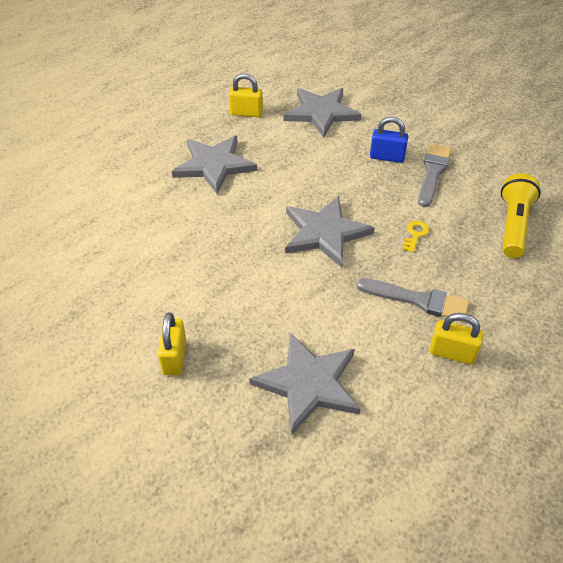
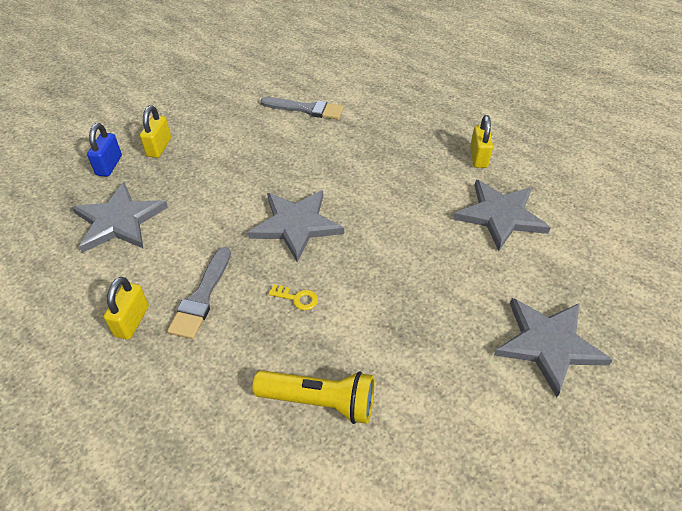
camera: 85 degrees right, 0 degrees up
(174, 357) = (159, 147): yellow padlock -> yellow padlock turned 75 degrees counterclockwise
(214, 165) = (386, 144): grey star -> grey star (548, 344)
(387, 157) = (430, 275): blue padlock -> blue padlock (109, 165)
(433, 172) = (410, 321): grey brush -> grey brush (306, 109)

